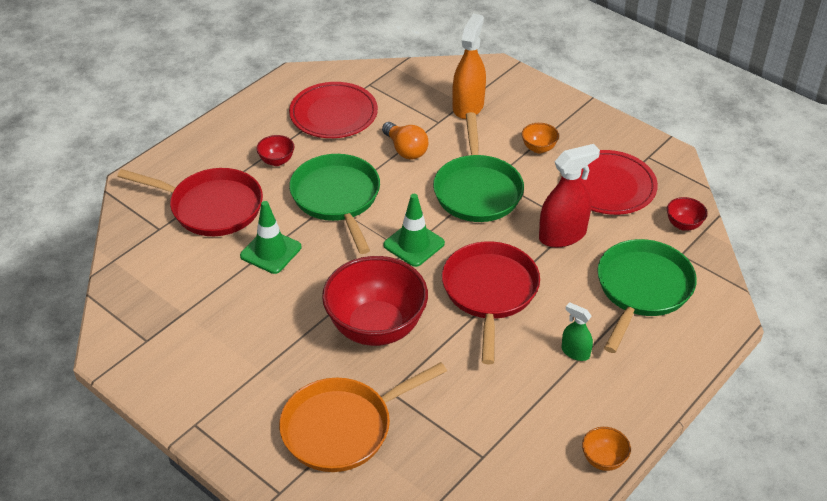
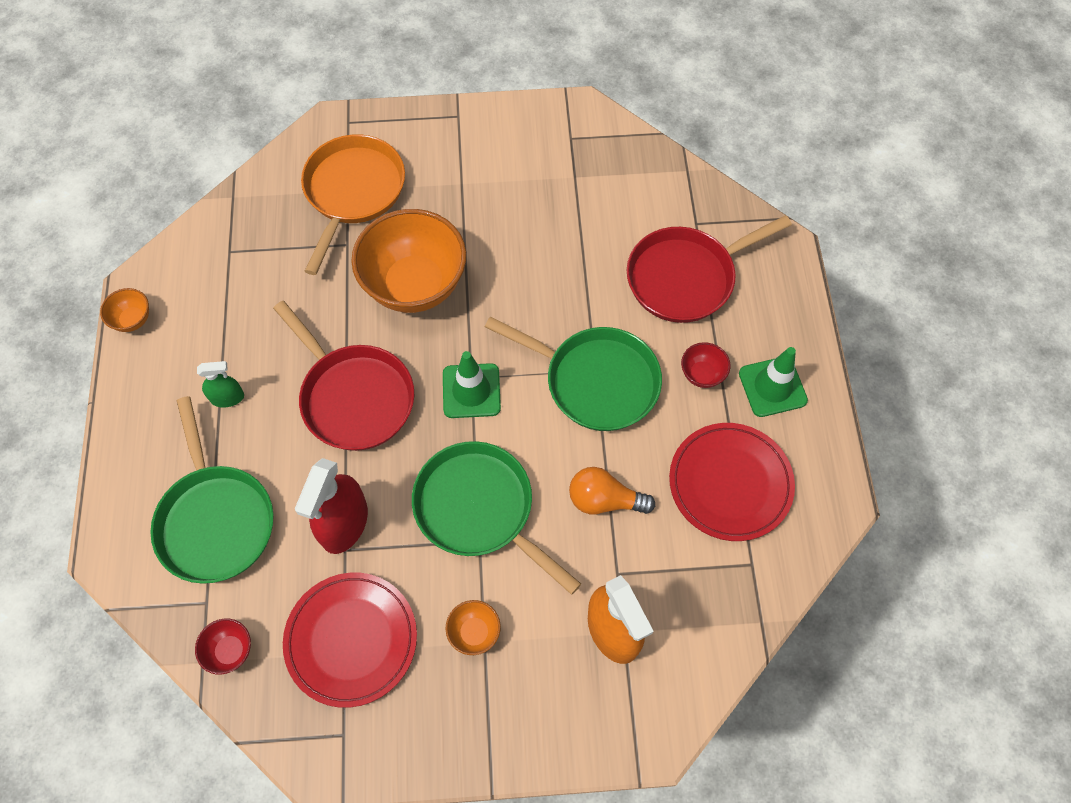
camera: 135 degrees right, 20 degrees up
(271, 251) = (581, 279): green traffic cone -> green traffic cone (772, 387)
(376, 327) = (415, 285): red bowl -> orange bowl

